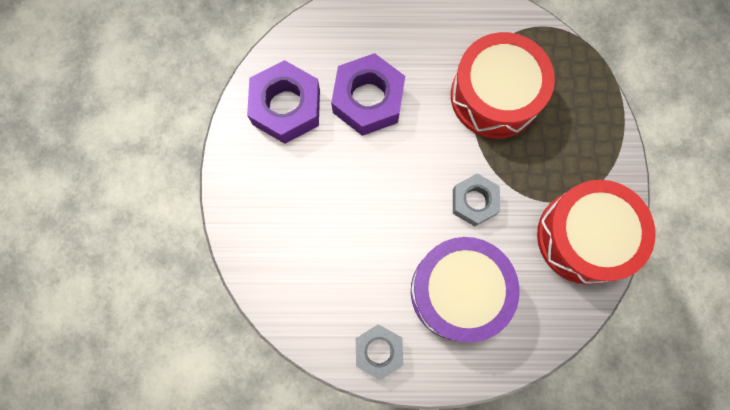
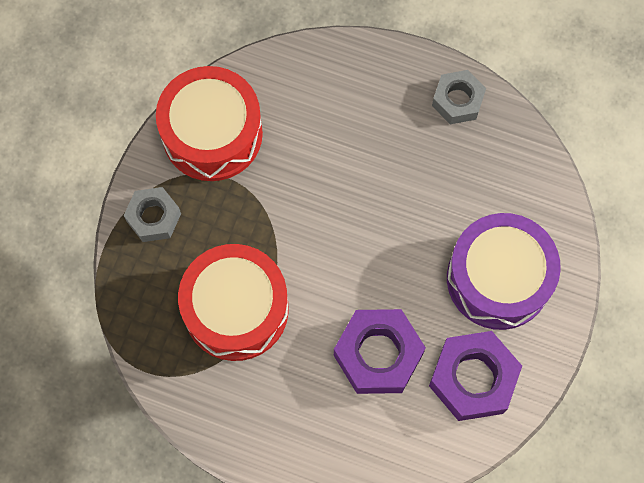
camera: 160 degrees left, 5 degrees down
(458, 291) = (359, 126): purple drum -> purple drum (498, 279)
(474, 201) = (307, 205): grey nut -> grey nut (153, 217)

